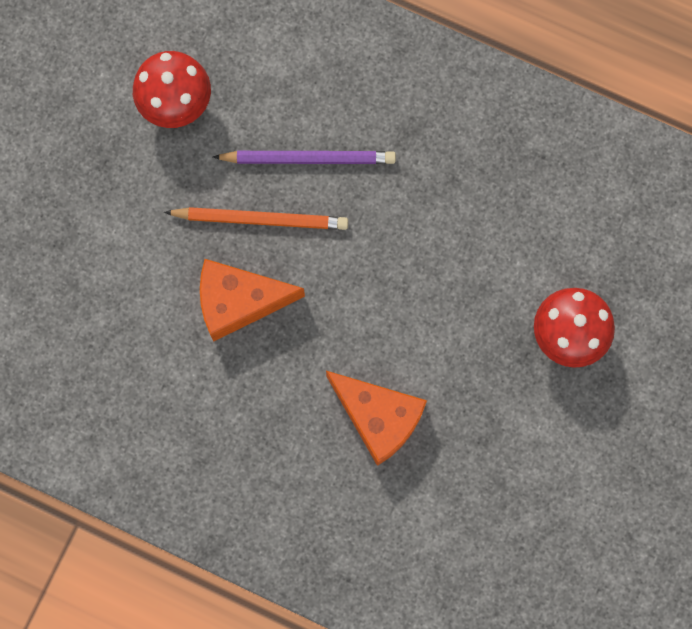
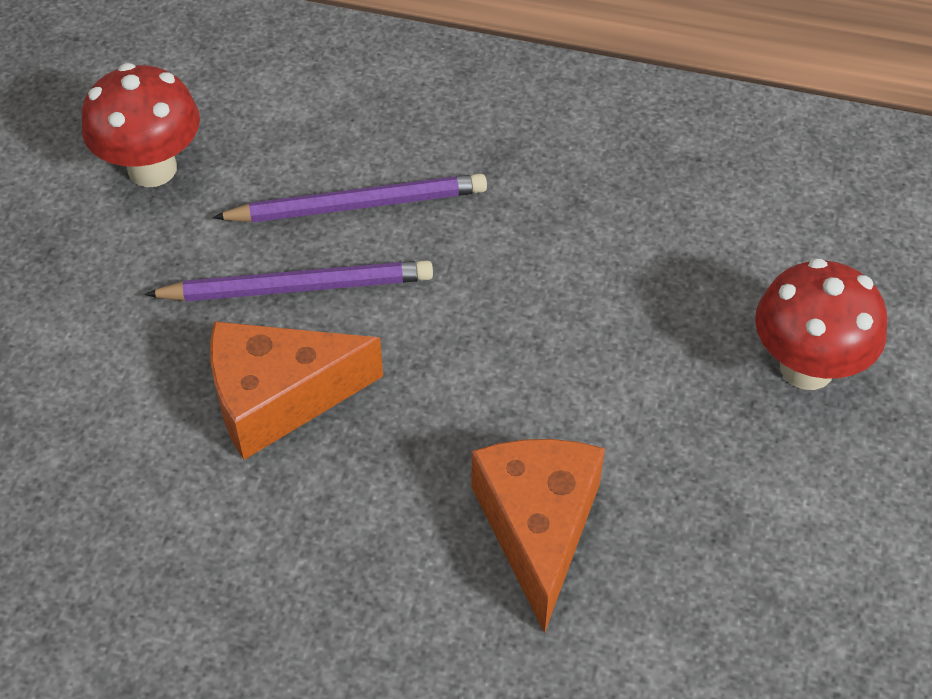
camera: 10 degrees left, 25 degrees down
(260, 219) = (297, 287): orange pencil -> purple pencil
(378, 417) = (538, 528): orange cheese -> orange cheese turned 120 degrees counterclockwise

